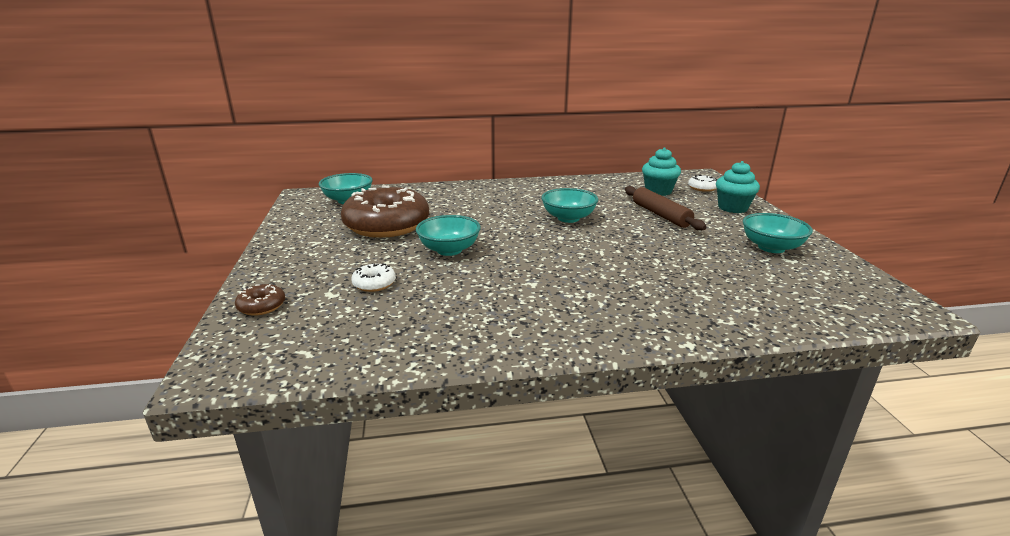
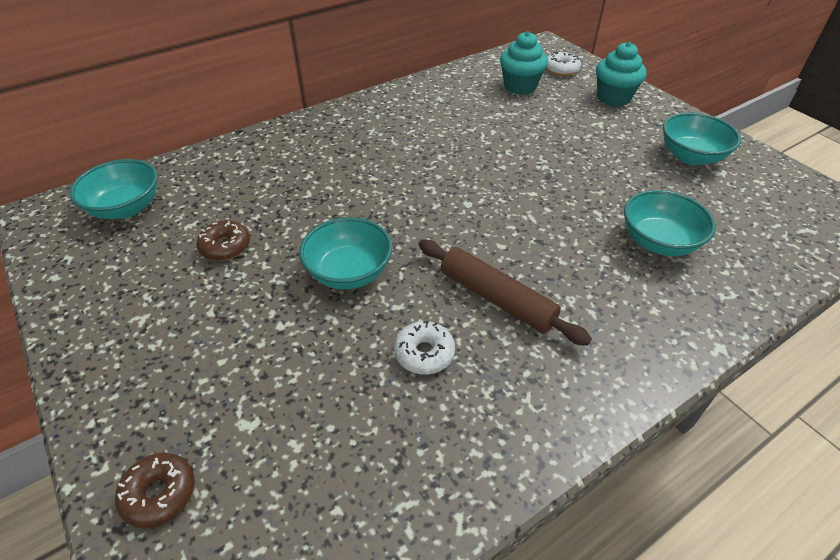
camera: 25 degrees left, 20 degrees up
(374, 284) = (295, 378): white donut -> white donut (424, 353)
(387, 225) = (225, 246): brown donut -> brown donut, size x0.40
(568, 218) = (453, 164): turquoise bowl -> turquoise bowl (658, 242)
(660, 215) = (550, 130): brown rolling pin -> brown rolling pin (496, 298)

